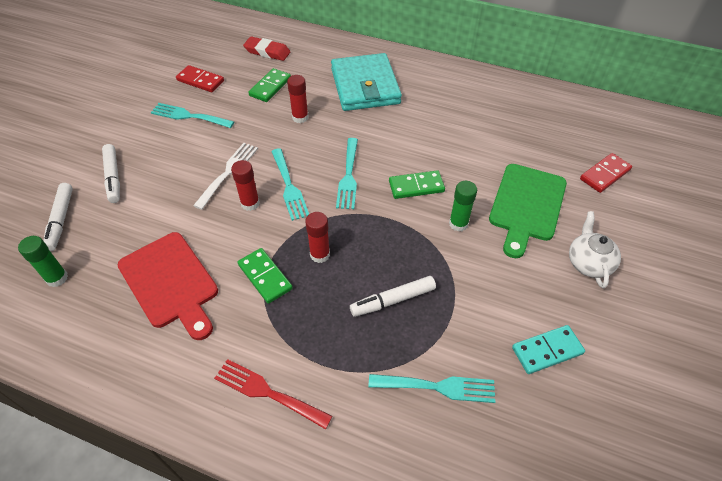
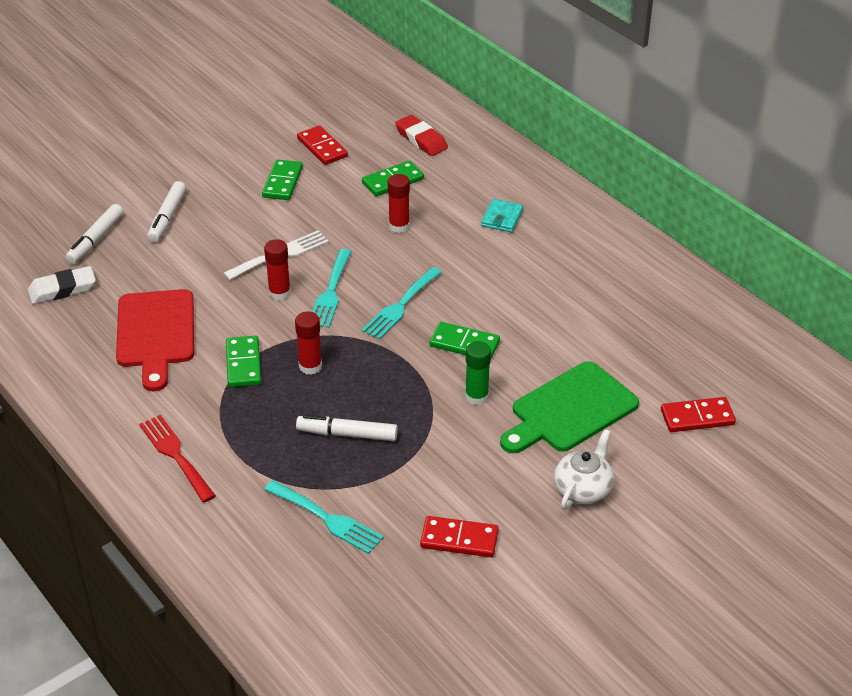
camera: 30 degrees right, 10 degrees down
(57, 278) = (62, 289): green glue stick -> white eraser
(189, 116) = (282, 182): turquoise fork -> green domino
(365, 86) = (502, 218): turquoise wallet -> turquoise wallet, size x0.43
(547, 350) = (459, 539): turquoise domino -> red domino

